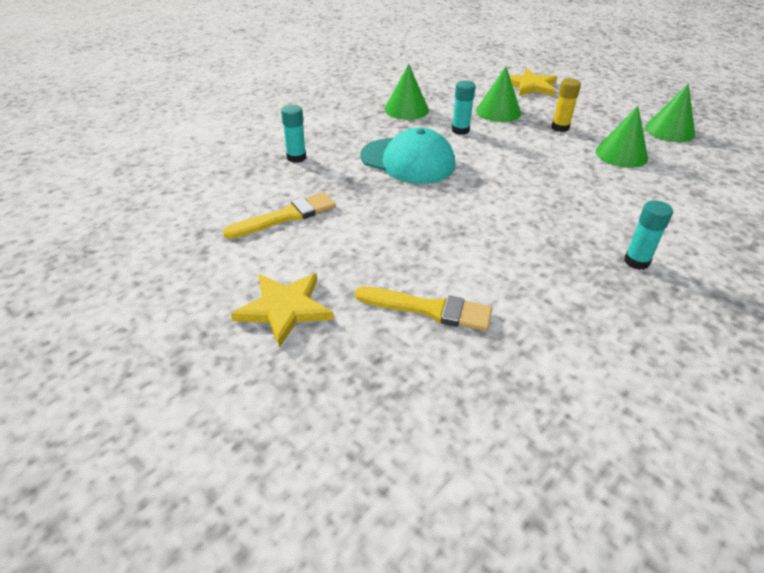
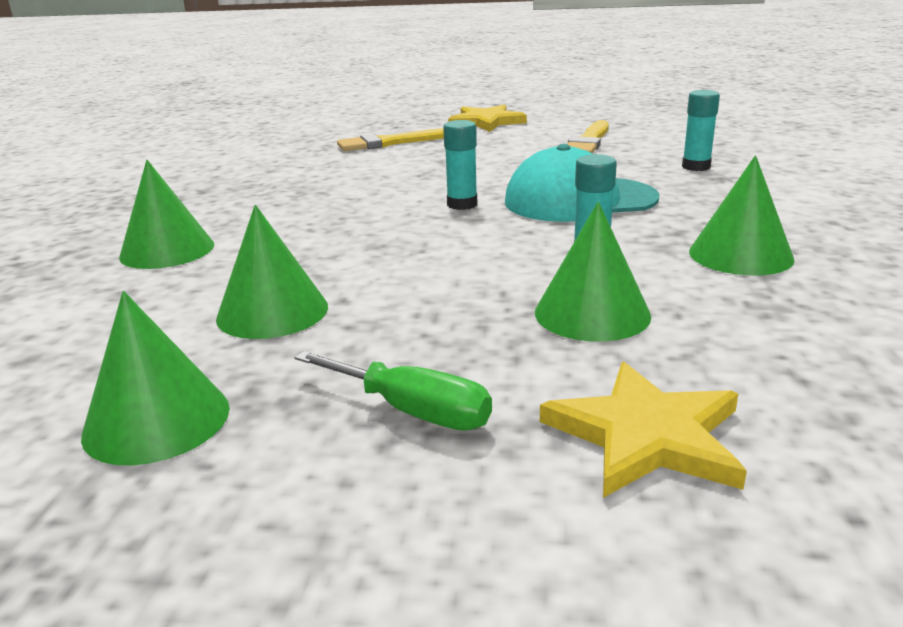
camera: 145 degrees right, 15 degrees down
(560, 127) = (430, 325): yellow glue stick -> none
(587, 108) = (412, 411): none -> green screwdriver
(636, 261) = (223, 203): turquoise glue stick -> turquoise glue stick (462, 204)
(677, 218) = (167, 250): none -> green cone

